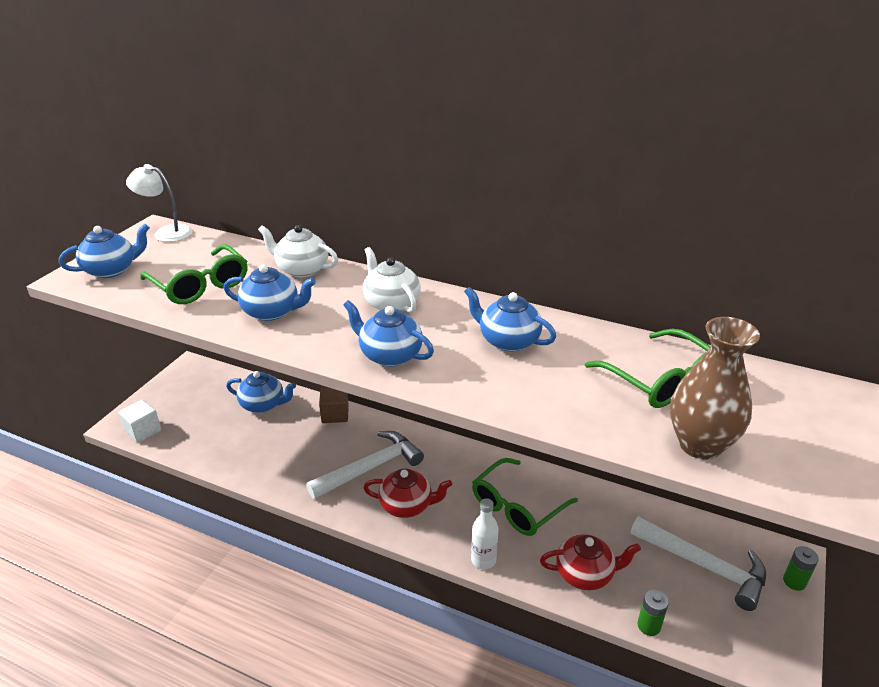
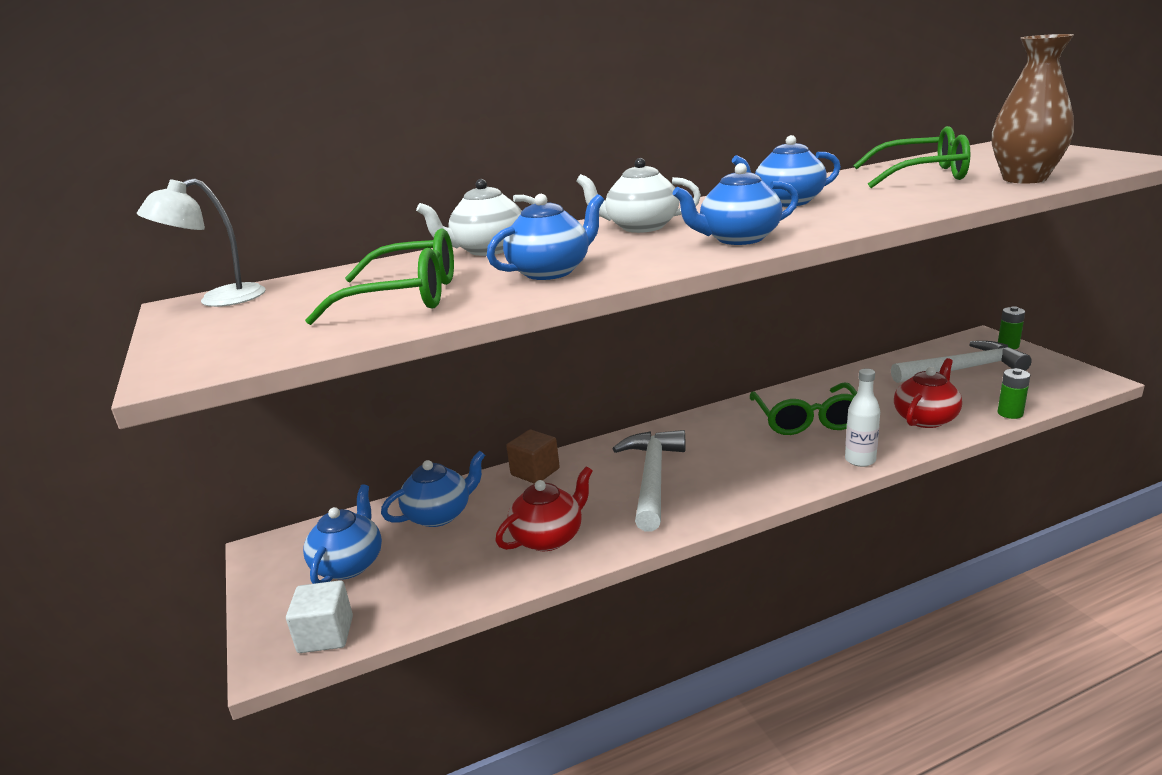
camera: 45 degrees left, 10 degrees down
(112, 270) = (231, 341): blue teapot -> blue teapot (349, 564)
(407, 505) = (737, 475): red teapot -> red teapot (549, 537)

